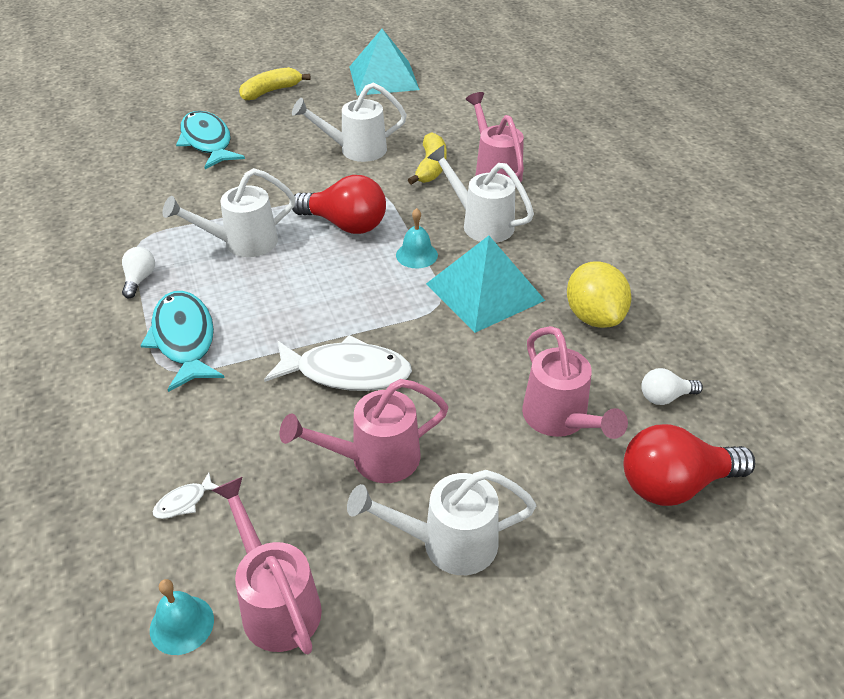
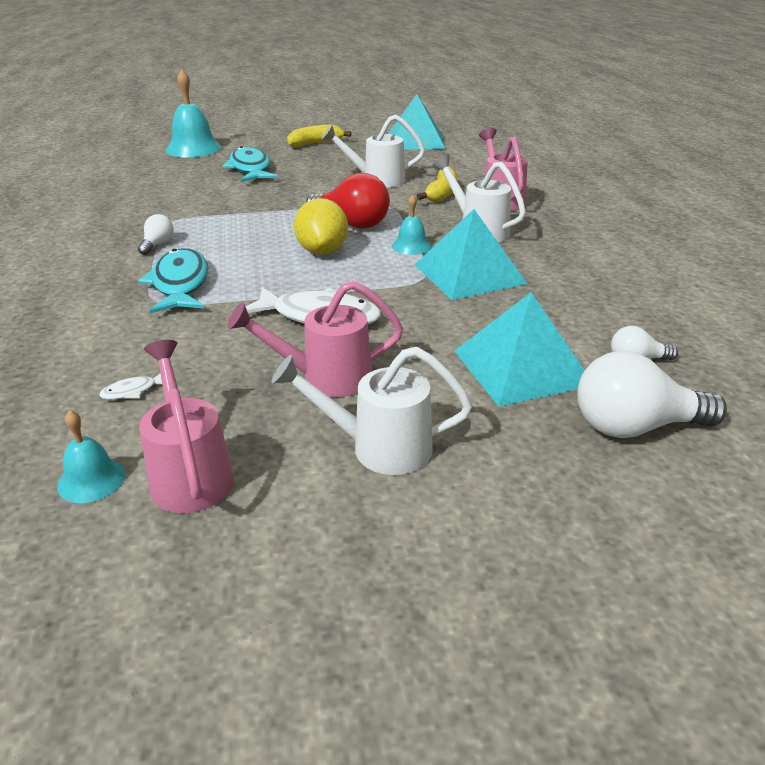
camera: 10 degrees right, 10 degrees down
(130, 110) = (194, 148): none -> turquoise bell
(242, 243) = (256, 229): white watering can -> none
(560, 420) = (521, 367): pink watering can -> turquoise pyramid
(594, 317) = (574, 298): yellow lemon -> yellow lemon (322, 251)
(675, 484) = (635, 427): red light bulb -> white light bulb

